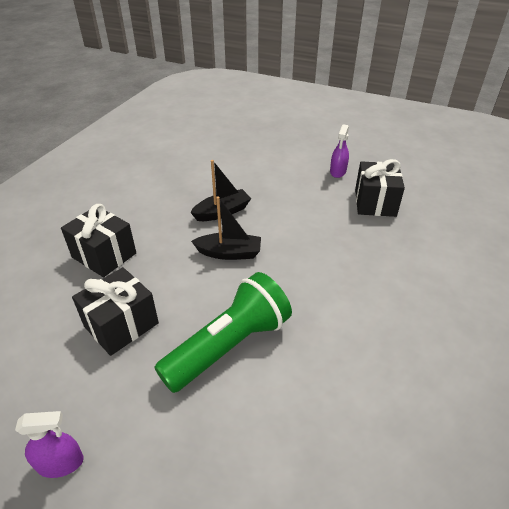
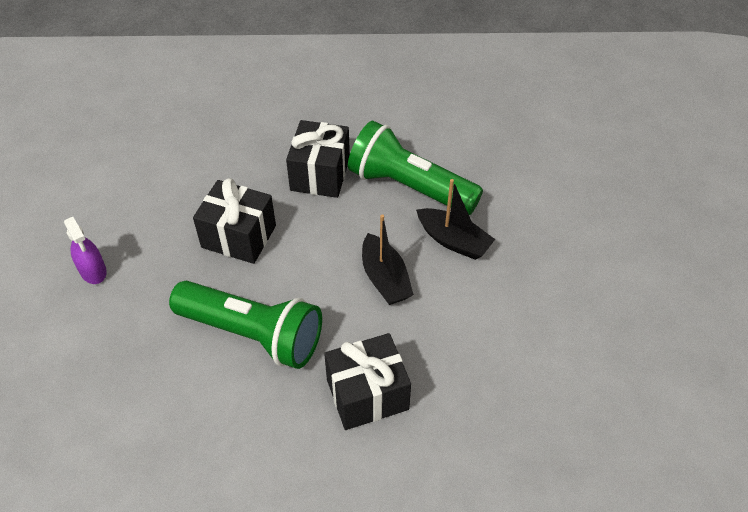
camera: 65 degrees right, 10 degrees up
(160, 215) = (409, 187): none -> green flashlight
(338, 172) = (638, 337): purple spray bottle -> none
(375, 203) = (592, 407): black gift -> black gift (367, 394)

